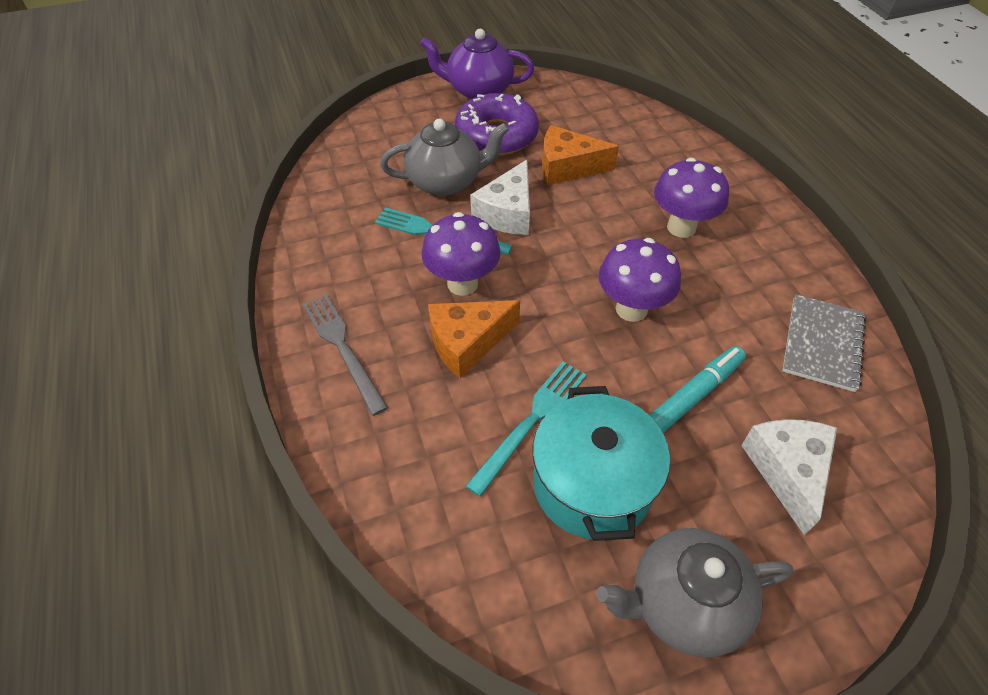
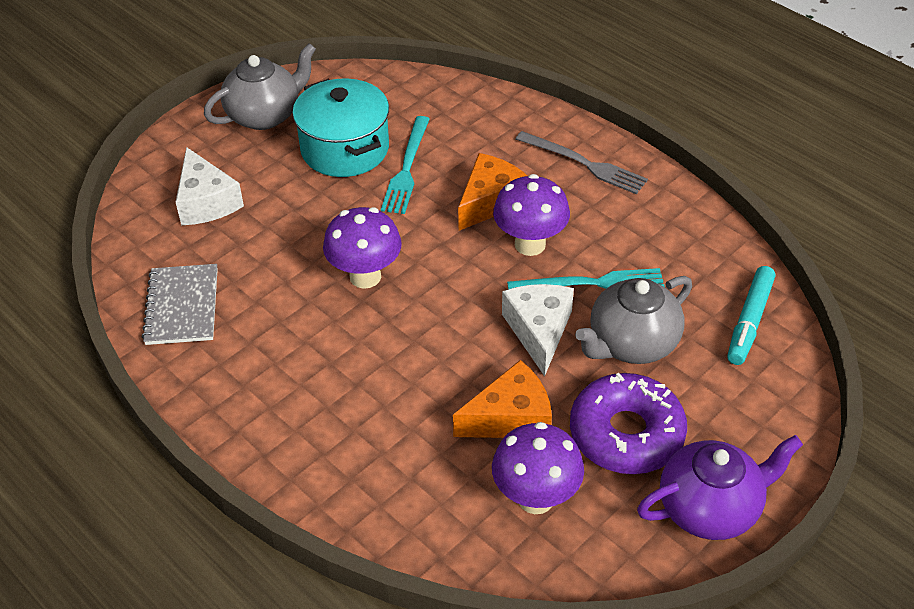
camera: 155 degrees right, 5 degrees down
(681, 227) = (346, 383): purple mushroom -> purple mushroom (535, 498)
(694, 395) = (288, 227): turquoise marker -> turquoise marker (749, 321)

